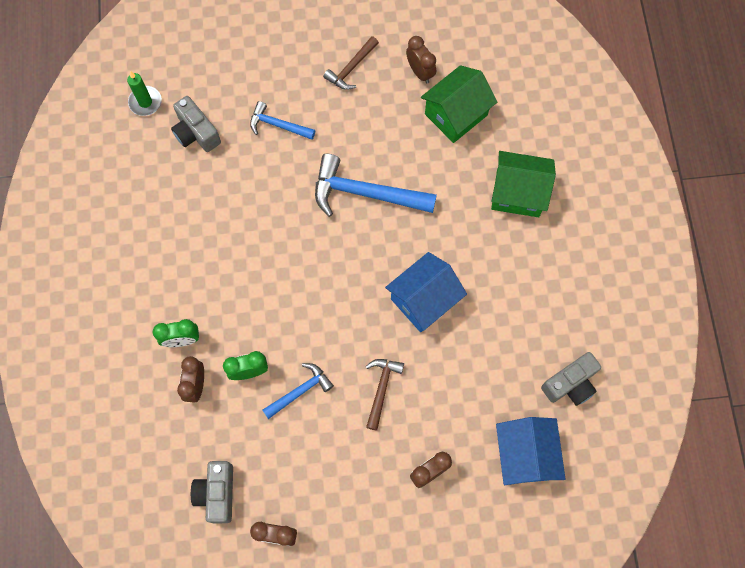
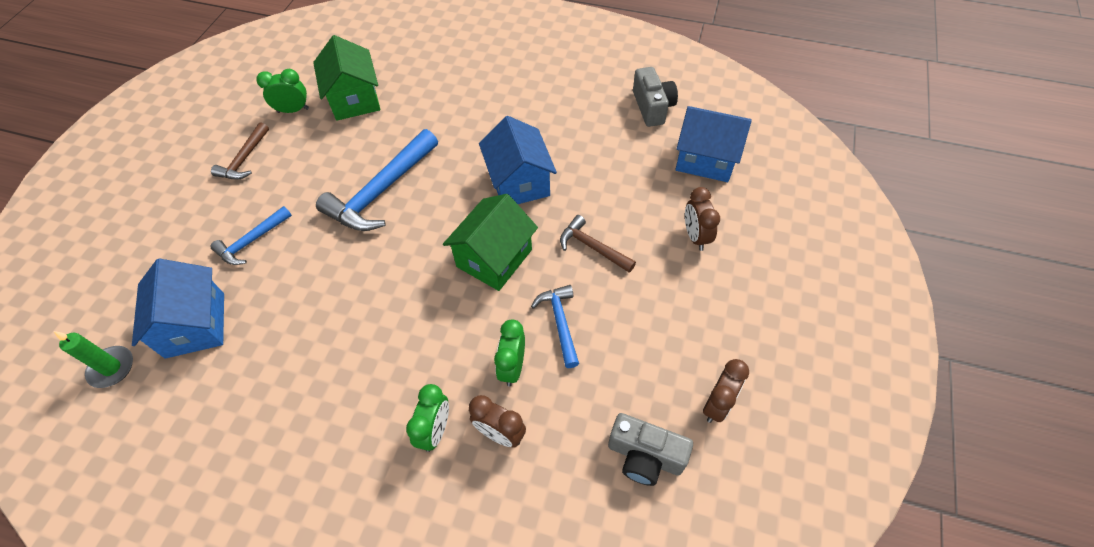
camera: 65 degrees left, 15 degrees down
(196, 133) = (195, 325): grey camera -> blue house
(351, 68) = (244, 159): brown hammer -> brown hammer turned 45 degrees clockwise
(420, 72) = (293, 110): brown clock -> green clock
(518, 193) = (459, 83): green house -> green house (494, 258)

